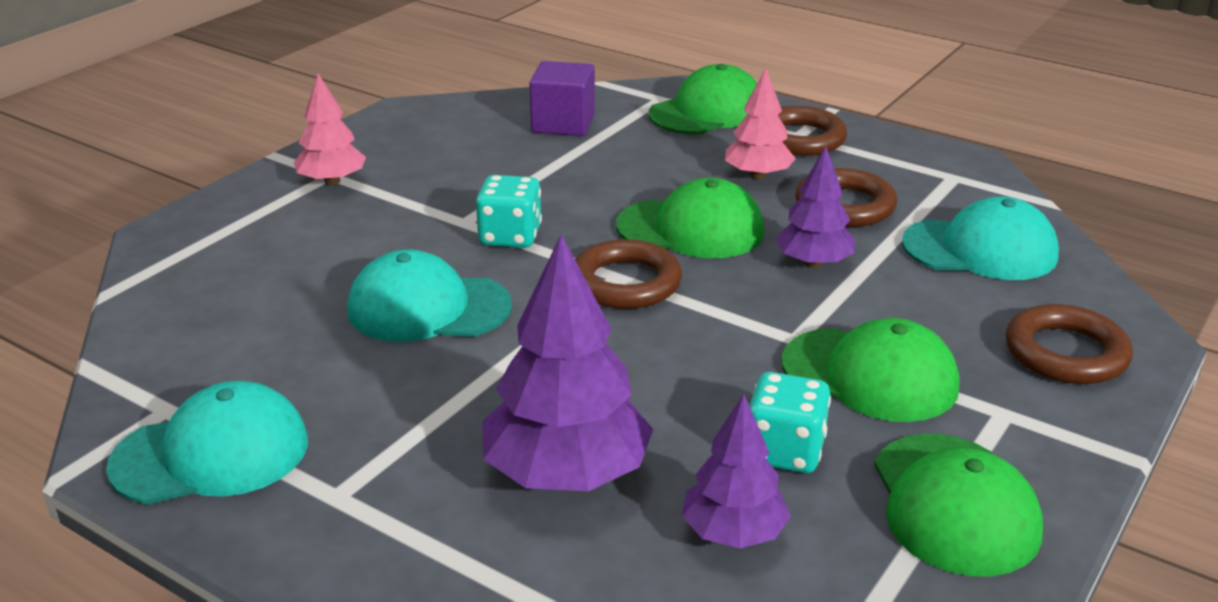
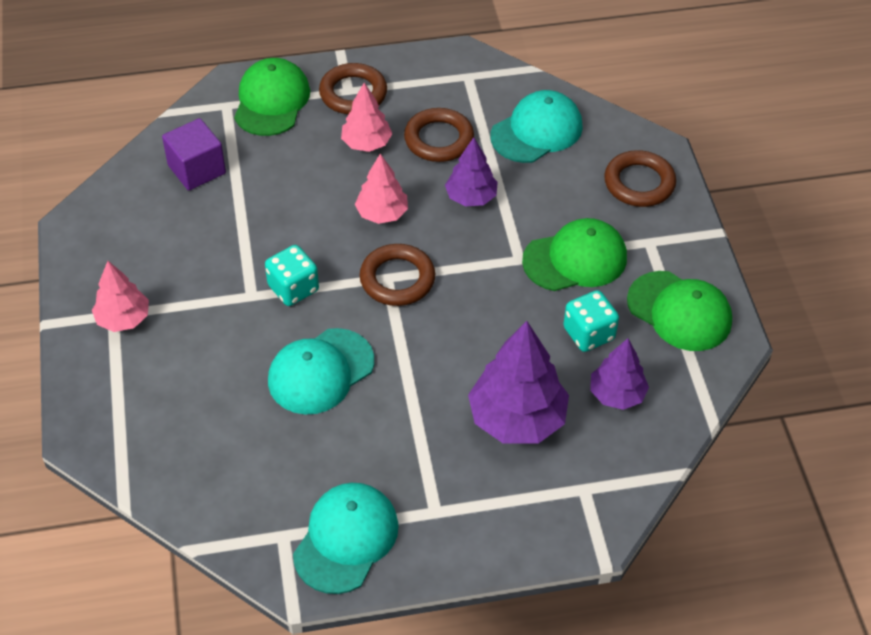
camera: 45 degrees left, 20 degrees up
(691, 229) = (382, 214): green cap -> pink tree

